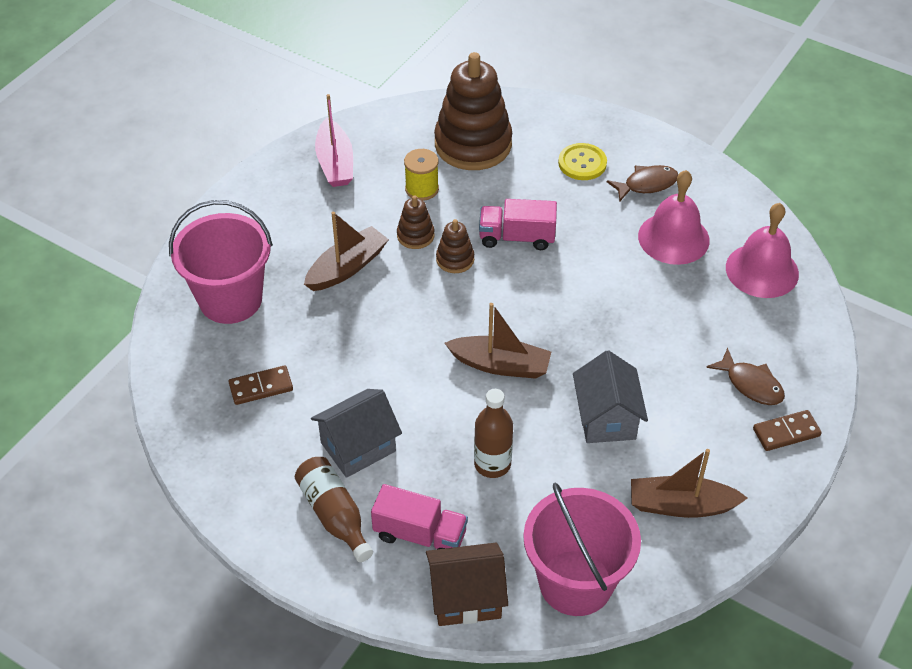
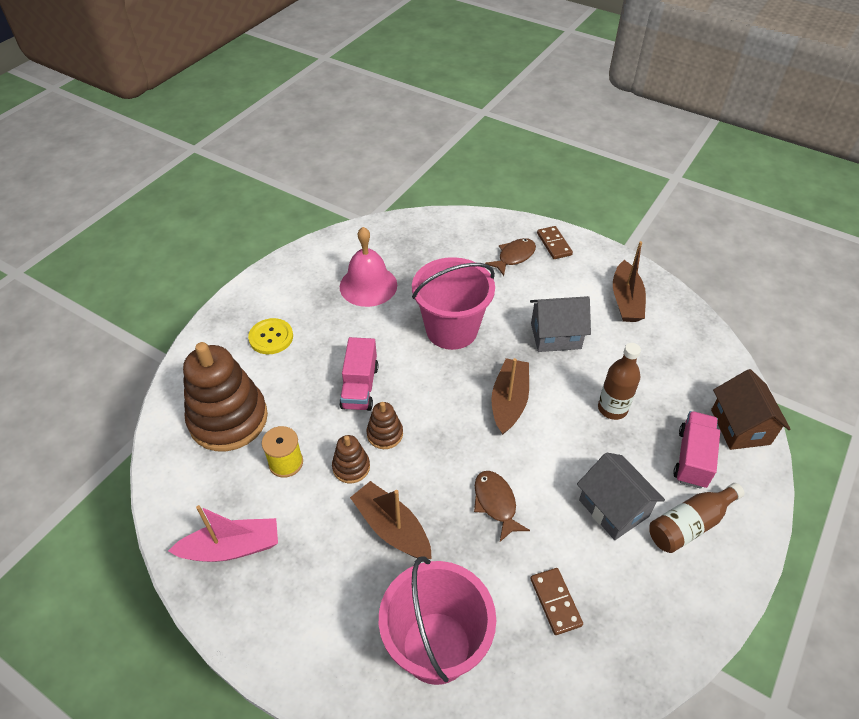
camera: 90 degrees left, 0 degrees up
(575, 582) = (706, 360): pink bucket -> pink bucket (451, 330)
(647, 184) = (304, 297): brown fish -> brown fish (496, 503)
(762, 270) = (405, 241): pink bell -> none

